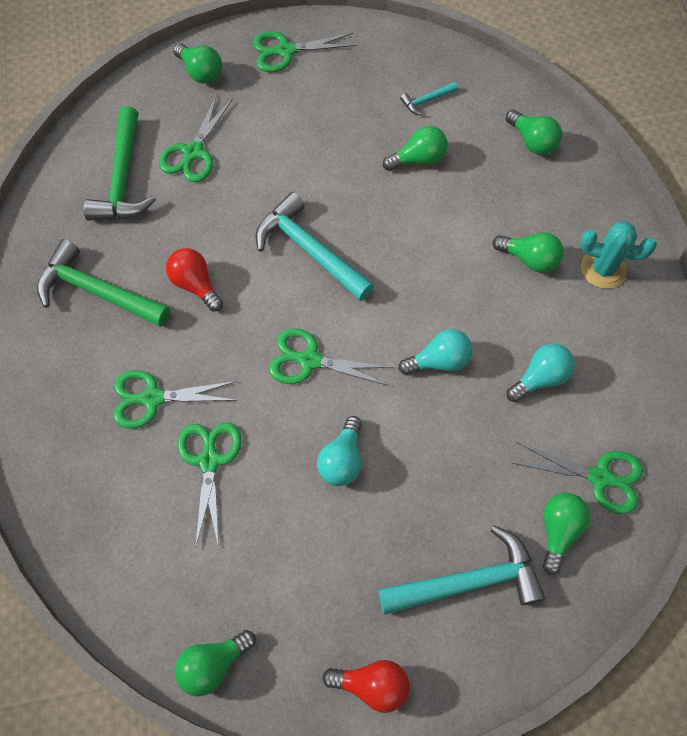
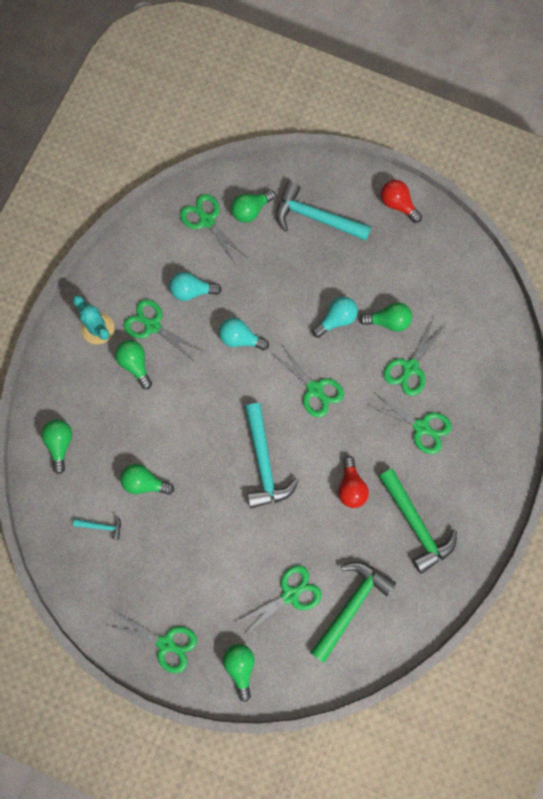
camera: 145 degrees left, 10 degrees up
(213, 664) = (470, 263): green light bulb -> green light bulb (388, 321)
(549, 310) = (152, 325): none -> green scissors

